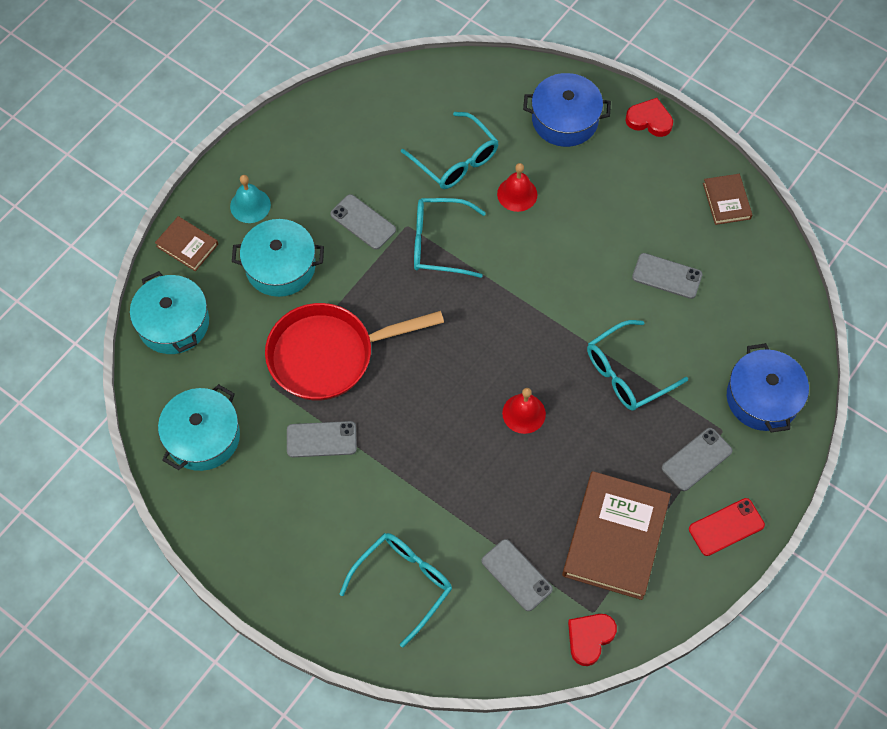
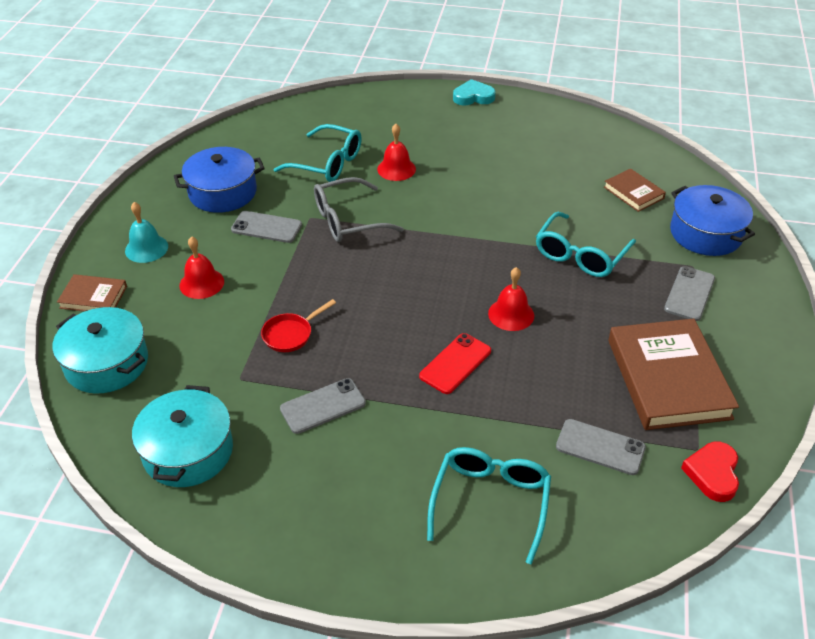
camera: 25 degrees left, 20 degrees down
(280, 266) = (201, 283): turquoise pot -> red bell
(329, 355) = (290, 334): red pan -> red pan, size x0.43
(438, 243) = (347, 220): turquoise glasses -> grey glasses
(565, 119) = (404, 114): blue pot -> blue pot (222, 192)
(649, 120) = (473, 97): red heart -> turquoise heart
(667, 276) = (562, 182): grey phone -> none
(726, 201) = (571, 124): brown book -> brown book (633, 193)
(726, 527) = (757, 333): red phone -> red phone (455, 363)

